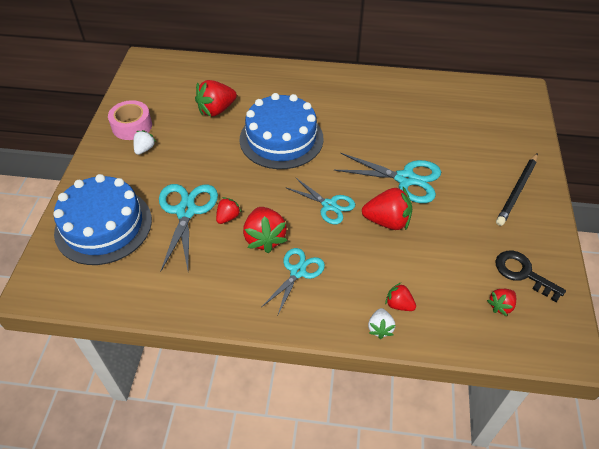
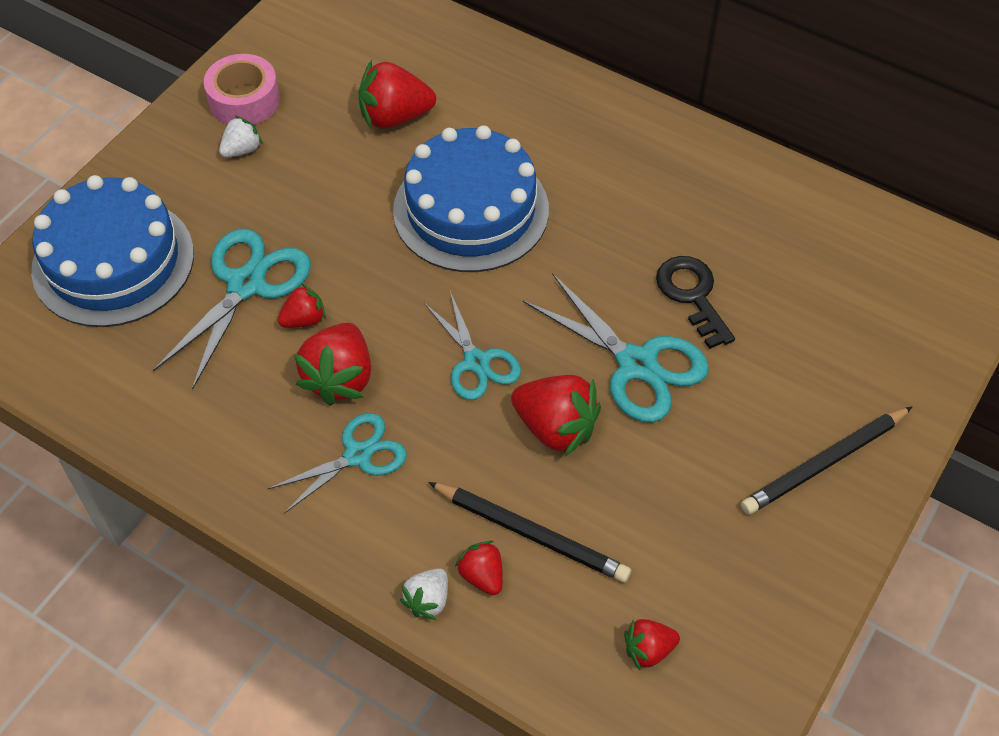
camera: 25 degrees right, 5 degrees up
(409, 275) = (531, 534): none -> black pencil
(523, 273) = (726, 612): black key -> black key (692, 295)

